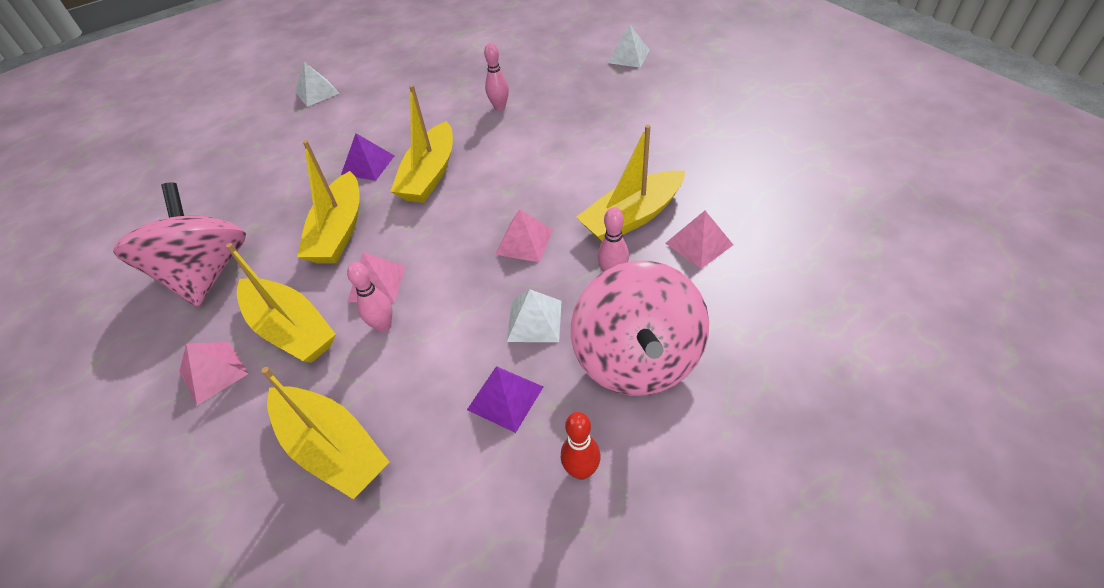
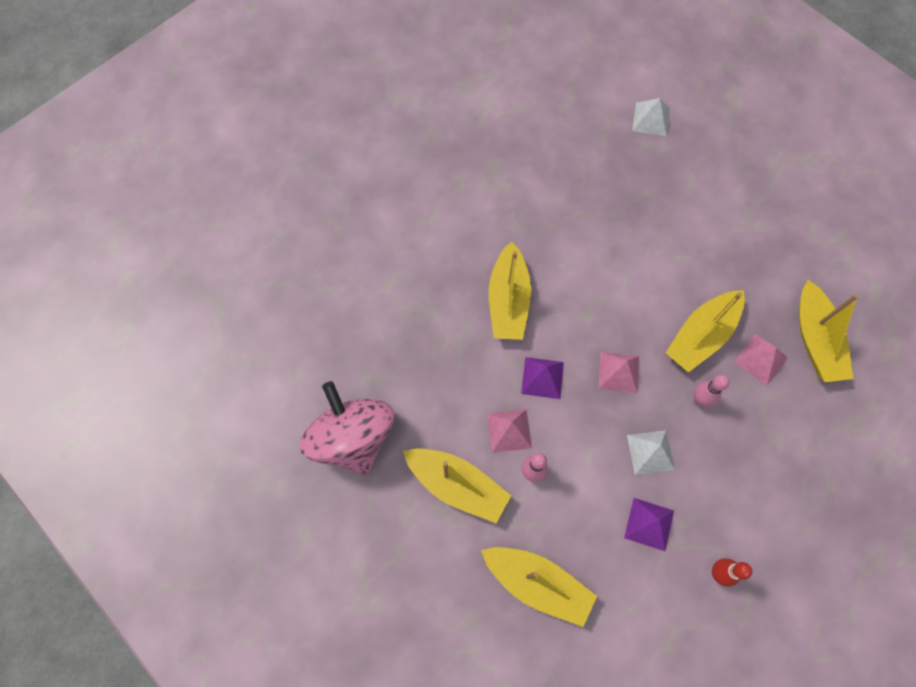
camera: 15 degrees left, 20 degrees up
(213, 372) = (412, 533): pink pyramid -> none
(317, 92) = (345, 193): white pyramid -> none
(339, 231) = (451, 377): yellow boat -> yellow boat (815, 340)
(368, 165) = (444, 293): purple pyramid -> purple pyramid (542, 377)
(499, 107) = (544, 203): pink bowling pin -> none
(637, 359) = (736, 477): pink spinning top -> none

